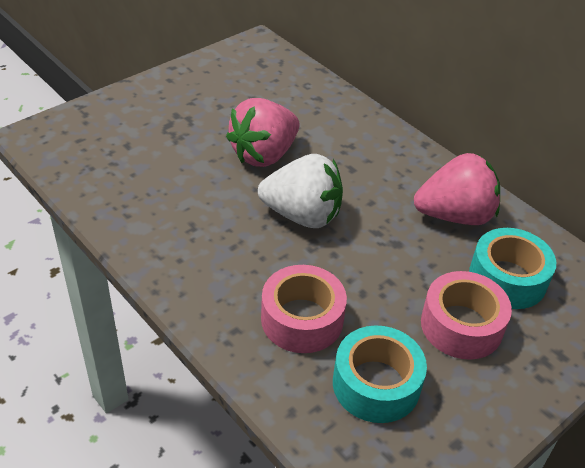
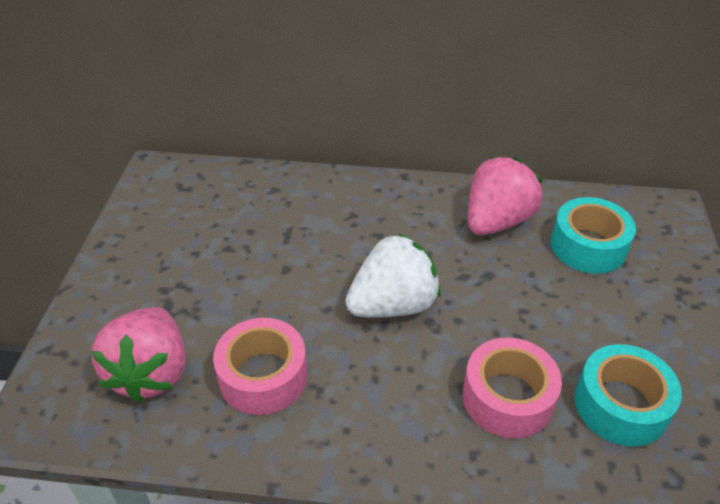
camera: 40 degrees left, 0 degrees up
(264, 154) = (293, 272): pink strawberry -> pink strawberry (151, 372)
(461, 325) = (608, 307): pink tape -> pink tape (263, 376)

